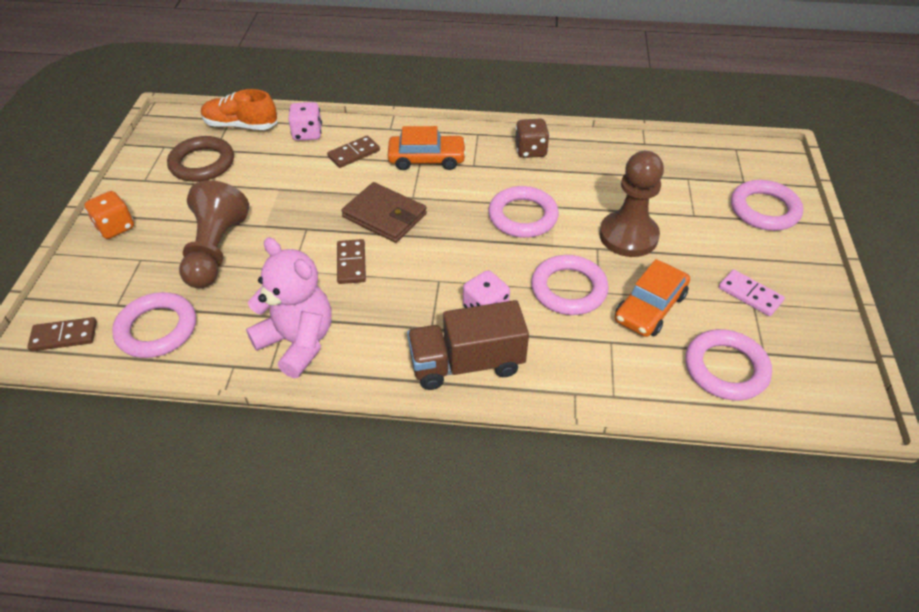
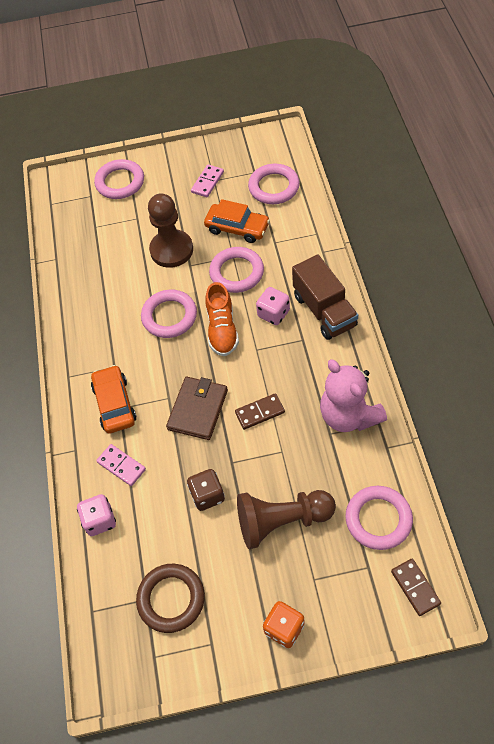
camera: 100 degrees left, 10 degrees up
(241, 125) = (100, 593): orange shoe -> orange shoe (222, 329)
(298, 342) = (349, 415): pink teddy bear -> pink teddy bear turned 60 degrees counterclockwise
(354, 153) = (121, 466): brown domino -> pink domino
(530, 150) = (84, 331): brown dice -> brown dice (207, 495)

